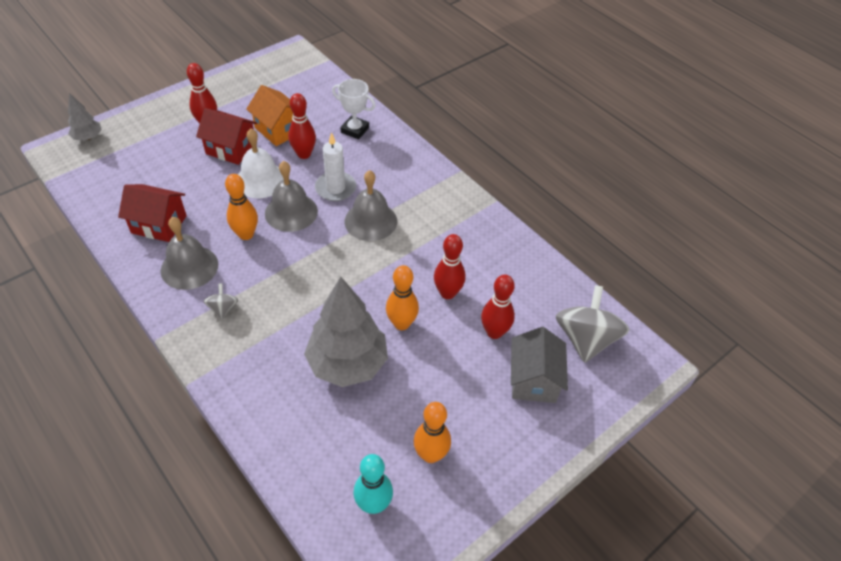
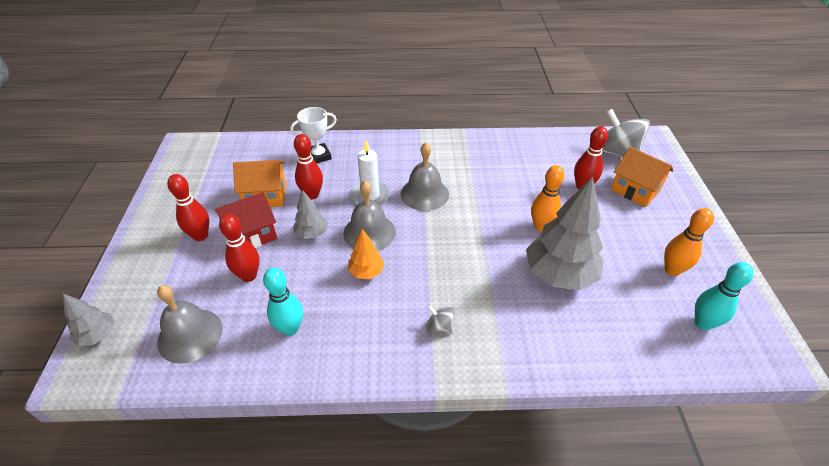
camera: 50 degrees left, 5 degrees down
(159, 224) = (290, 328): red house -> turquoise bowling pin
(189, 267) = (368, 329): grey bell -> grey bell (190, 335)
(246, 234) = (366, 272): orange bowling pin -> orange tree
(260, 180) = (312, 233): white bell -> grey tree
(447, 293) = (530, 190): red bowling pin -> red bowling pin (249, 276)
(533, 380) = (635, 190): grey house -> orange house

